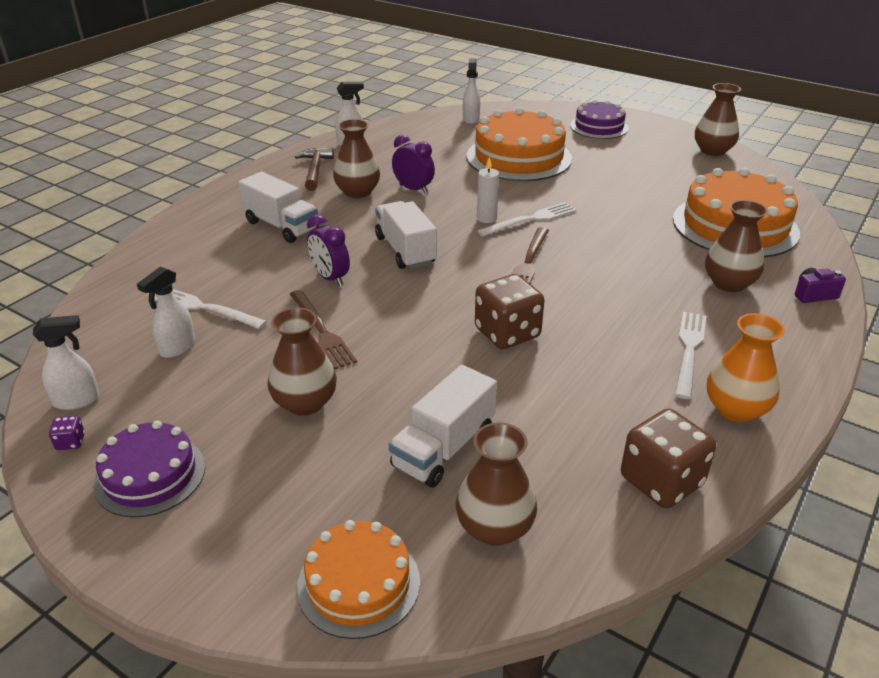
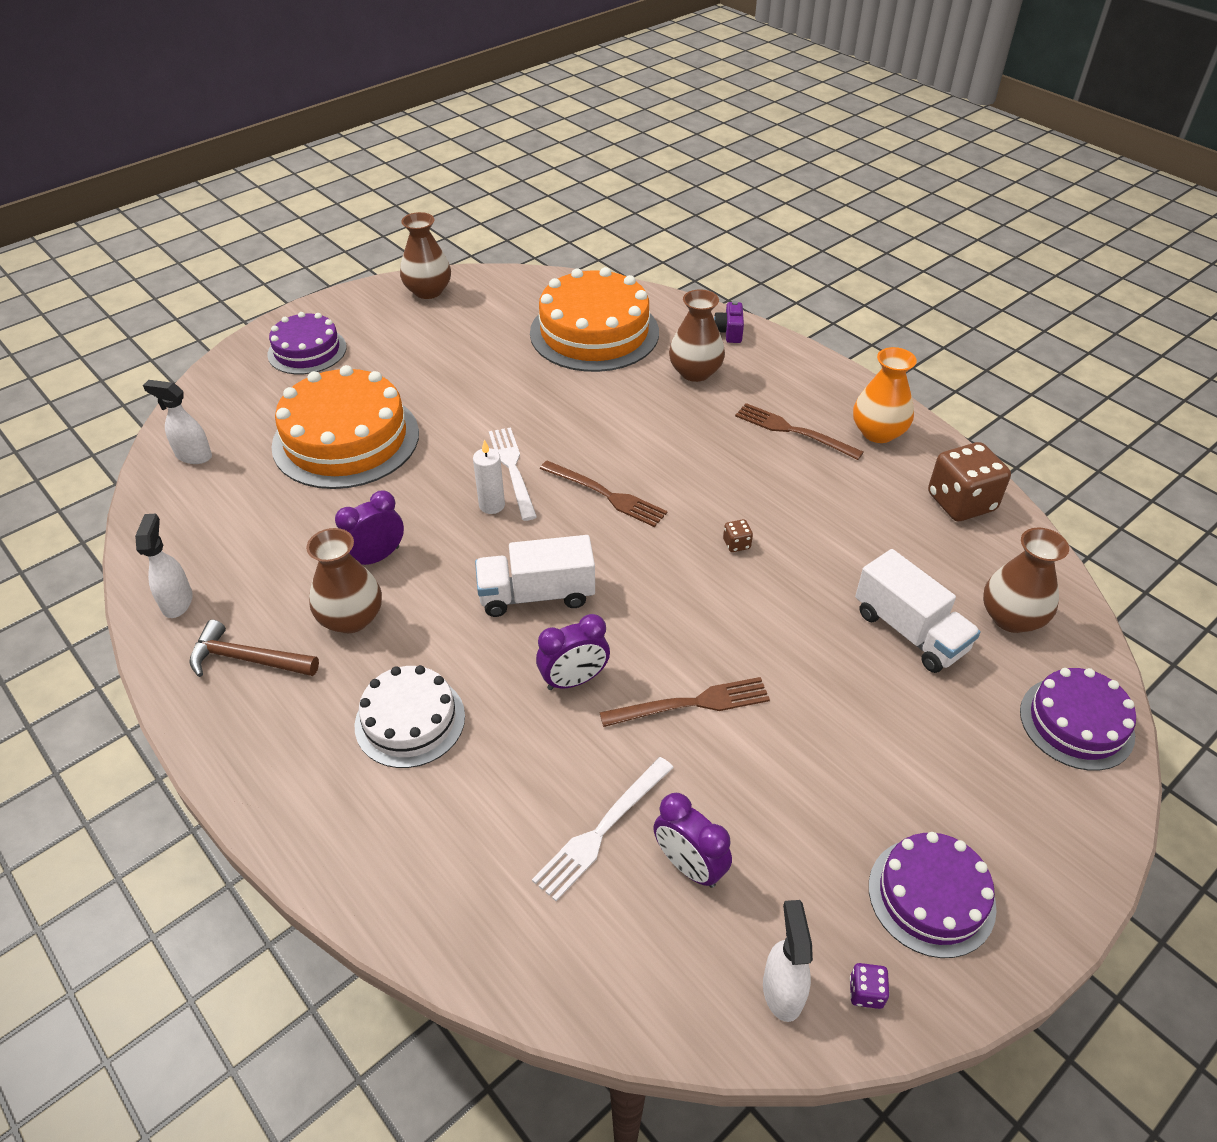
camera: 75 degrees left, 10 degrees up
(177, 348) = (689, 866): white spray bottle -> purple clock
(281, 226) = (410, 720): white truck -> white cake
(305, 403) = (824, 735): brown vase -> none
(358, 583) = (1076, 723): orange cake -> purple cake
(507, 333) = (736, 544): brown dice -> brown dice, size x0.41
(689, 350) = (793, 431): white fork -> brown fork

